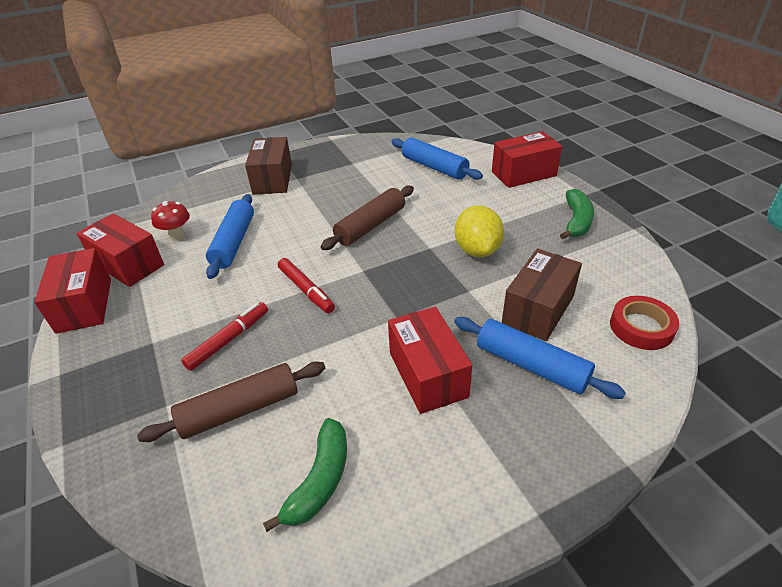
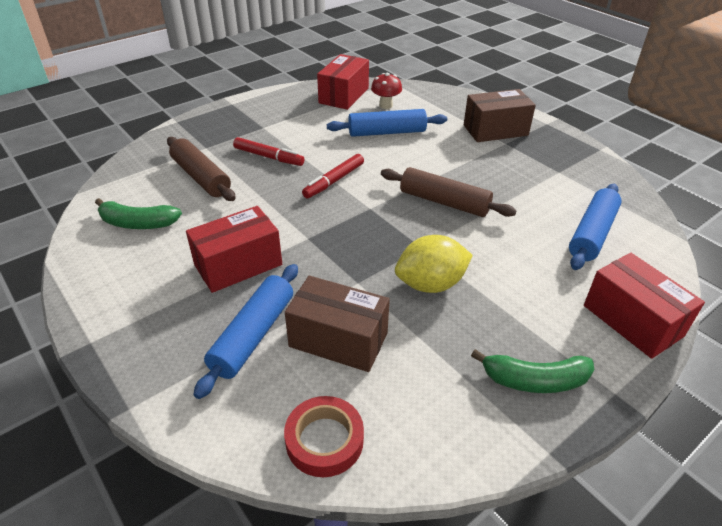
camera: 75 degrees right, 0 degrees up
(84, 305) = (296, 92): red box -> none

